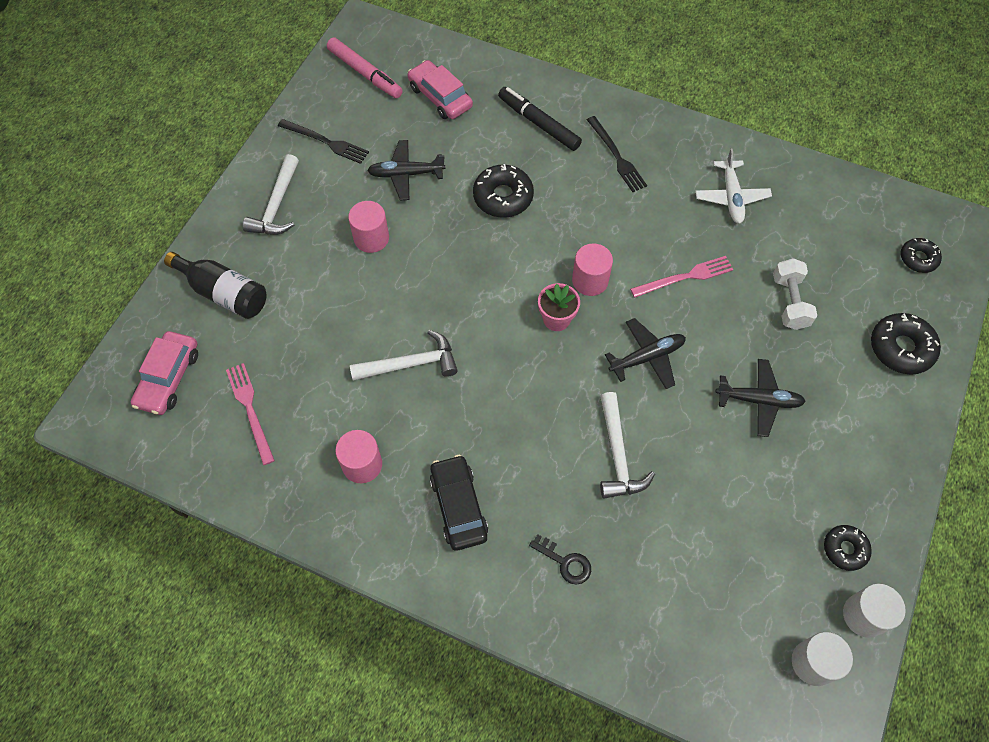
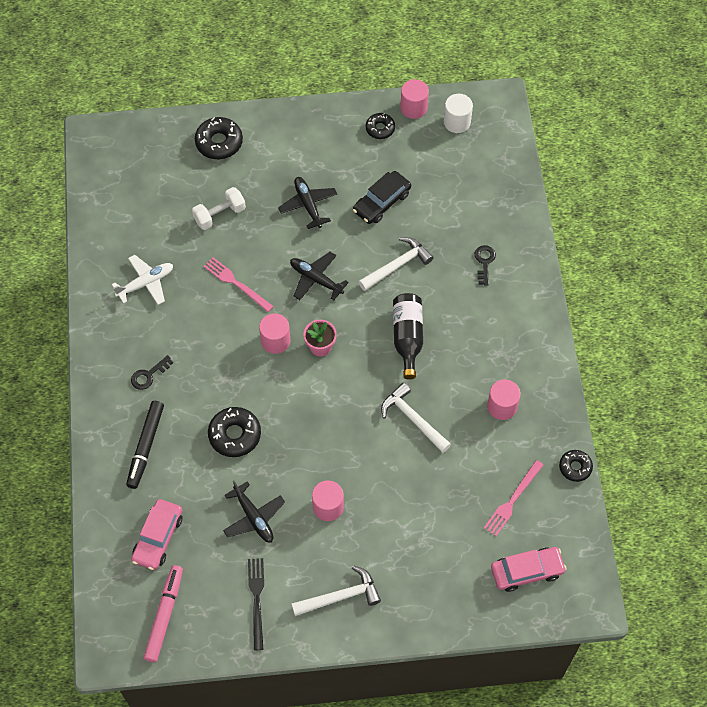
camera: 120 degrees left, 0 degrees up
(224, 293) = (439, 581): black bottle -> black bottle (407, 338)
(458, 506) = (490, 336): black car -> black car (381, 202)
(616, 156) = (149, 375): black fork -> black key
(864, 615) = (413, 108): white cylinder -> pink cylinder
(918, 258) = (137, 154): black donut -> black donut (575, 467)

